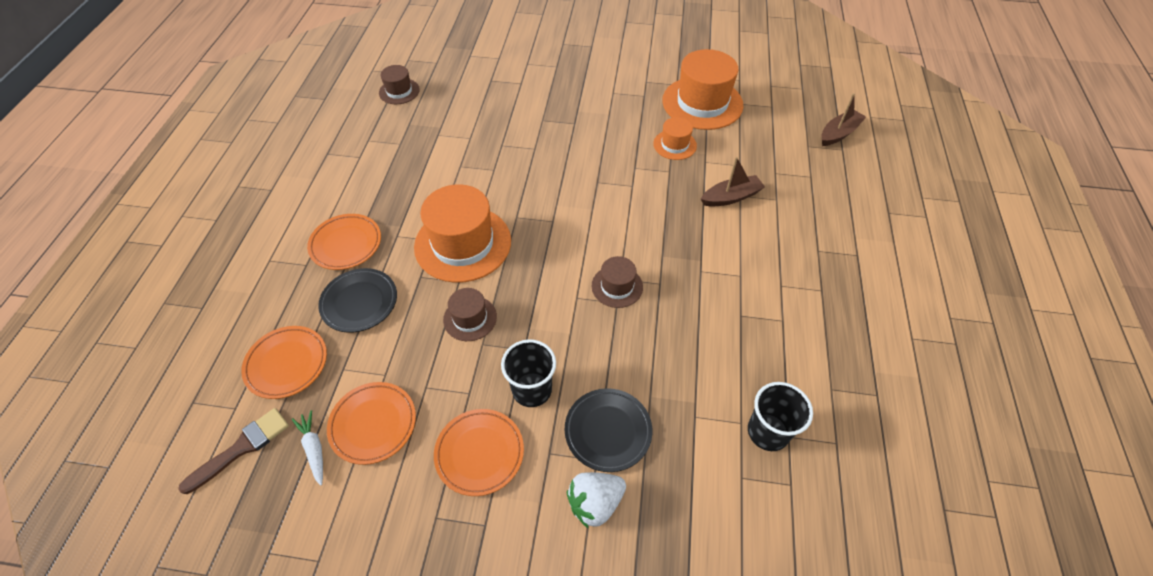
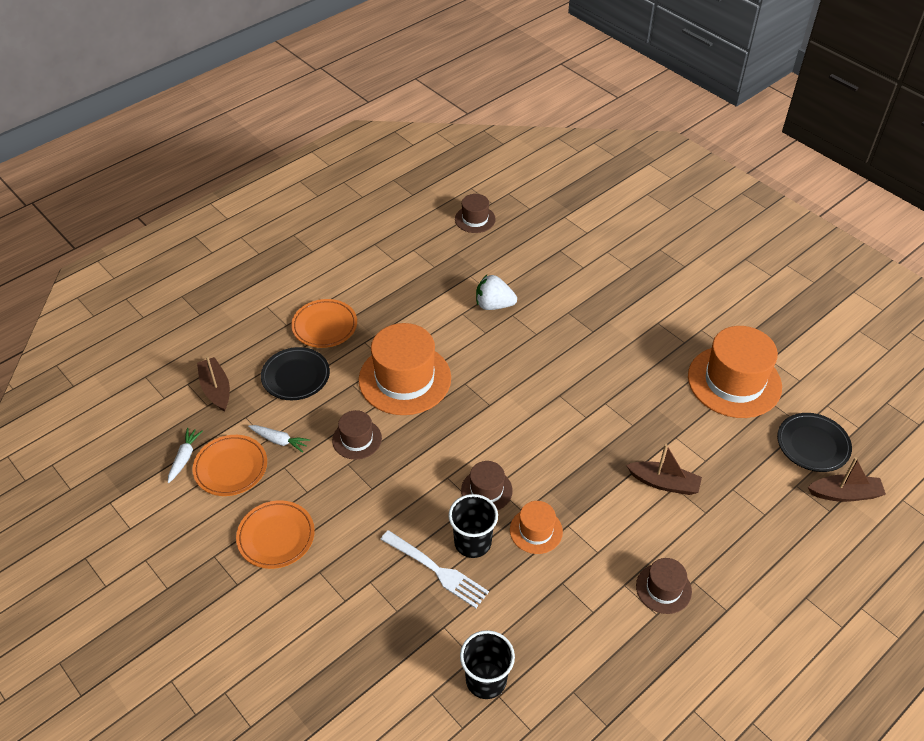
camera: 40 degrees right, 5 degrees down
(241, 448) = (147, 426): brown brush -> none
(287, 364) = (216, 389): orange plate -> brown boat
(398, 367) = (279, 440): none -> white carrot
(532, 389) = (349, 520): black cup -> black cup (472, 542)
(595, 503) = (316, 627): white strawberry -> white strawberry (494, 305)
(608, 431) = (372, 588): black plate -> black plate (812, 445)
(643, 376) = (436, 570): none -> white fork
(674, 145) = (663, 404): orange hat -> orange hat (536, 530)
(807, 269) = (663, 588): none -> brown hat

